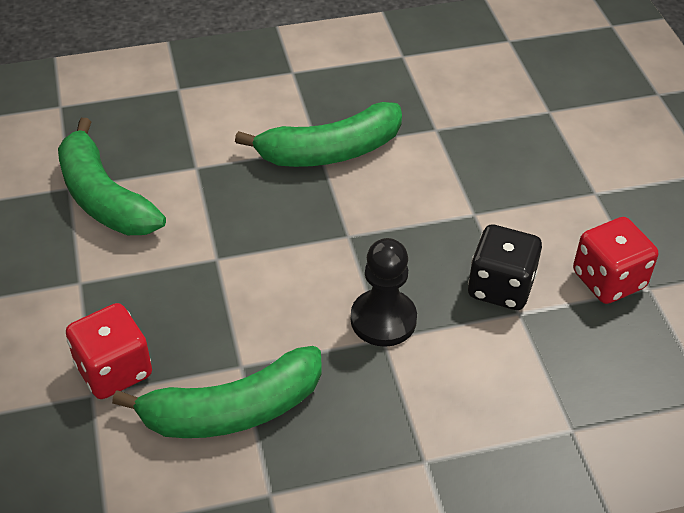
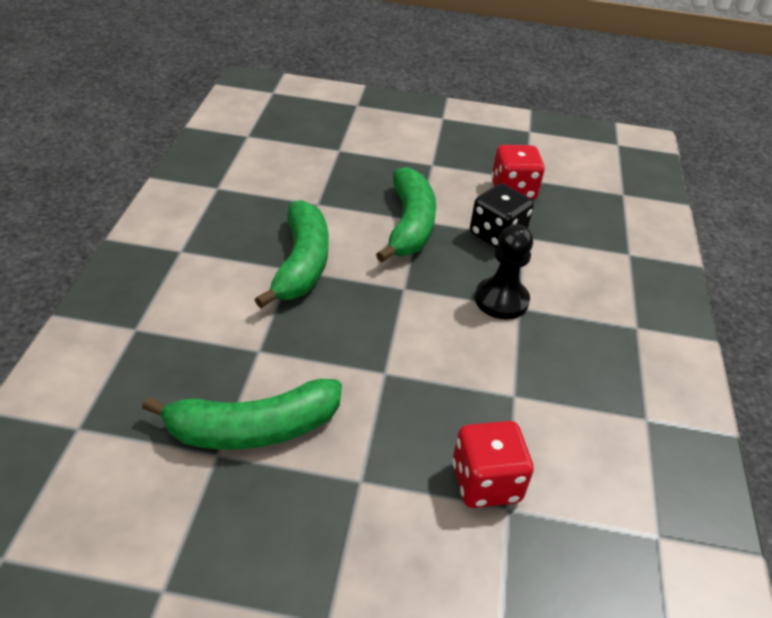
camera: 70 degrees left, 5 degrees down
(233, 410) = (559, 414): green banana -> green banana (409, 225)

